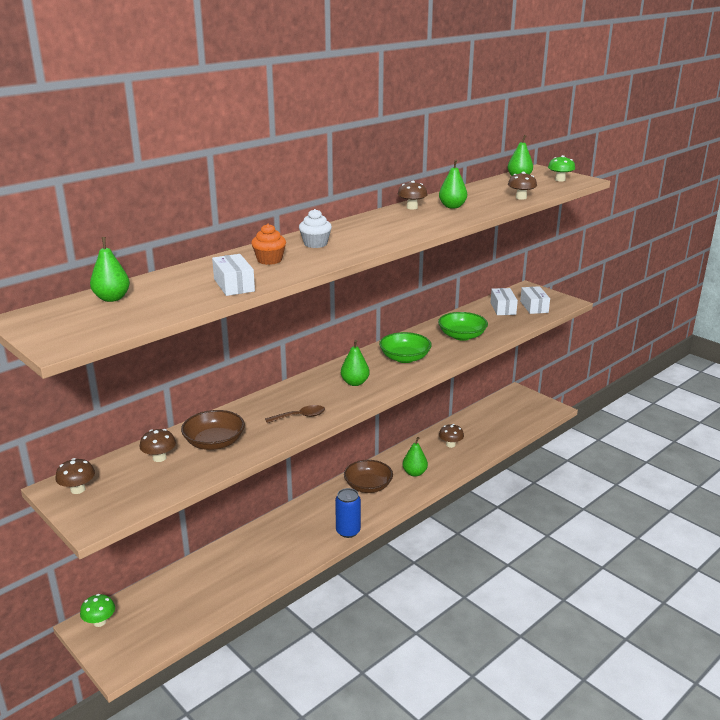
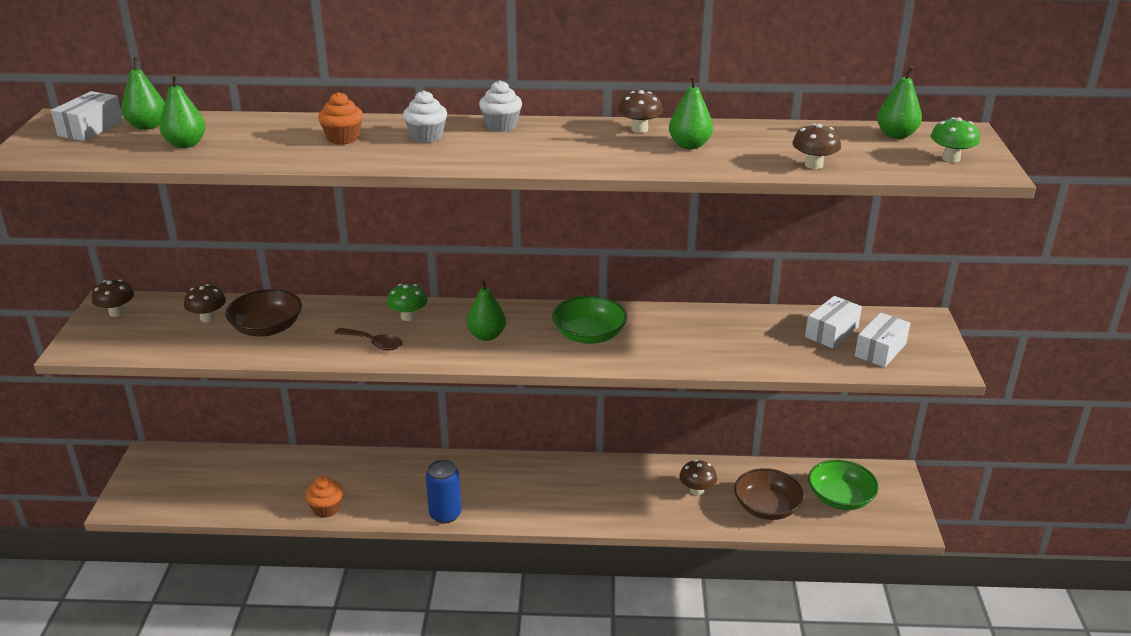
camera: 45 degrees right, 5 degrees up
(100, 622) = (160, 459): green mushroom -> green mushroom (408, 317)
(234, 285) = (251, 153): white box -> white box (91, 128)
(273, 573) = (326, 509): none -> orange cupcake
(340, 227) = (501, 126): none -> white cupcake
(368, 486) = (536, 481): brown bowl -> brown bowl (767, 507)
(414, 473) = (605, 497): green pear -> green pear (186, 144)
(462, 336) = (706, 342): green bowl -> green bowl (840, 498)

